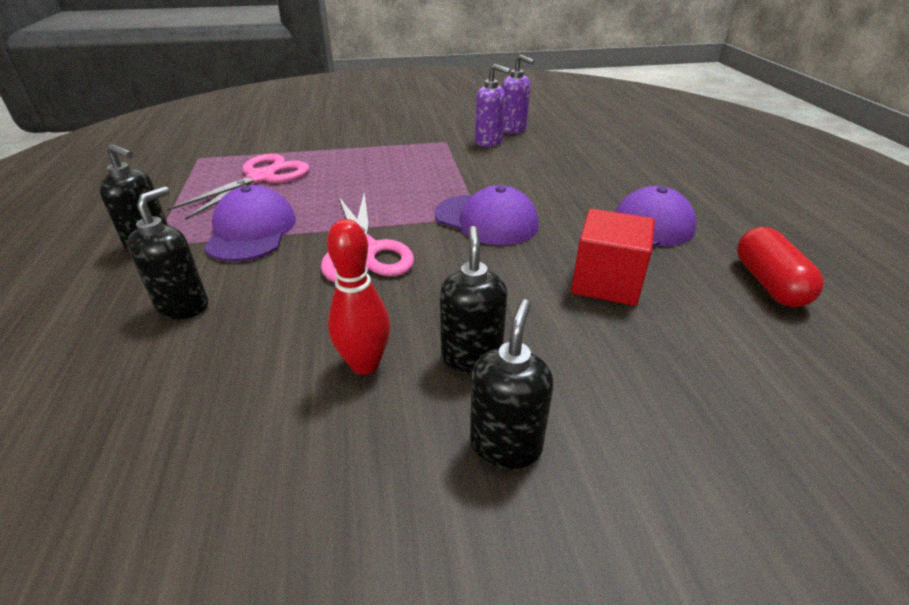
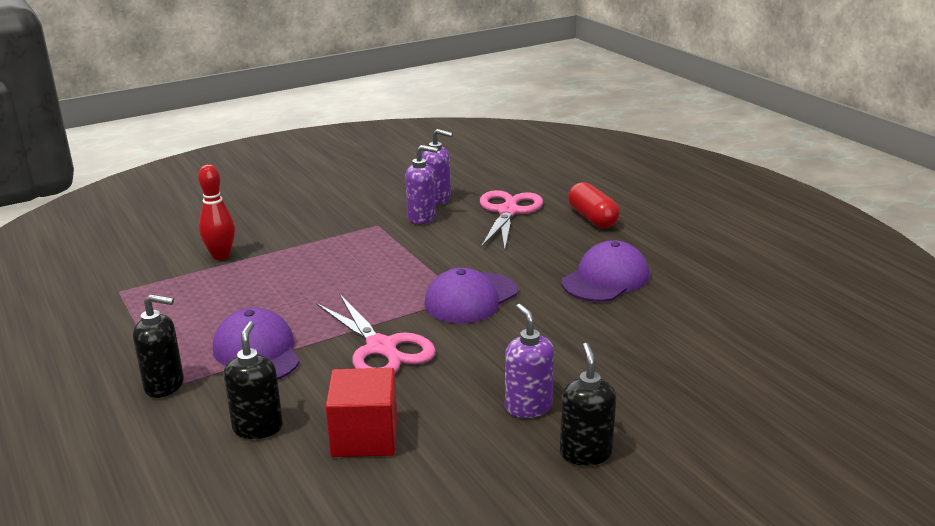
camera: 20 degrees left, 10 degrees down
(261, 178) = (214, 300): pink scissors -> pink scissors (508, 212)
(365, 364) = (451, 431): red bowling pin -> red bowling pin (221, 256)
(471, 357) = (528, 407): black soap dispenser -> purple soap dispenser
(486, 220) = (470, 298): purple cap -> purple cap turned 120 degrees clockwise
(606, 282) = (599, 330): red cube -> red cube (365, 437)
(769, 283) = (717, 305): red capsule -> red capsule (592, 218)

